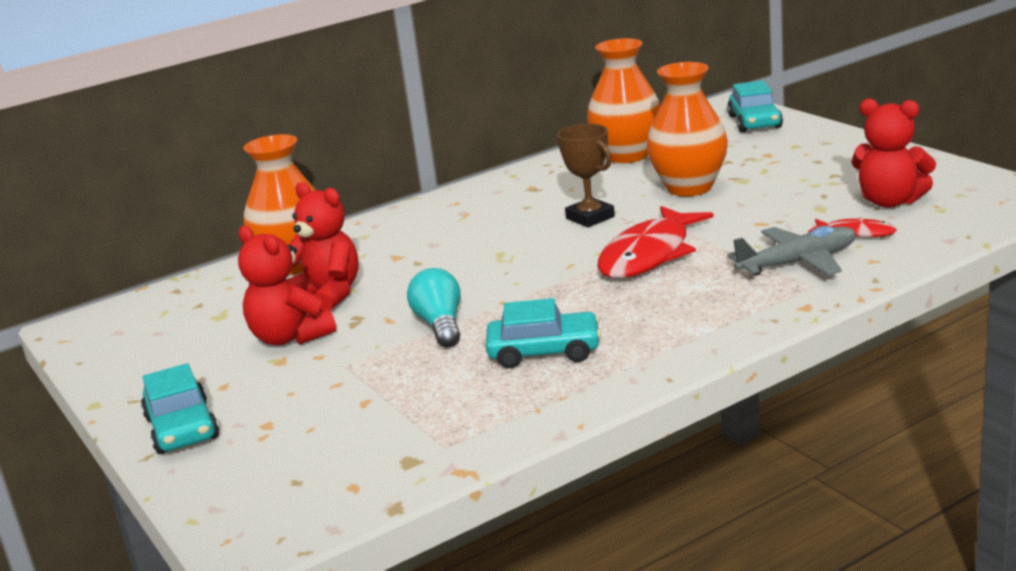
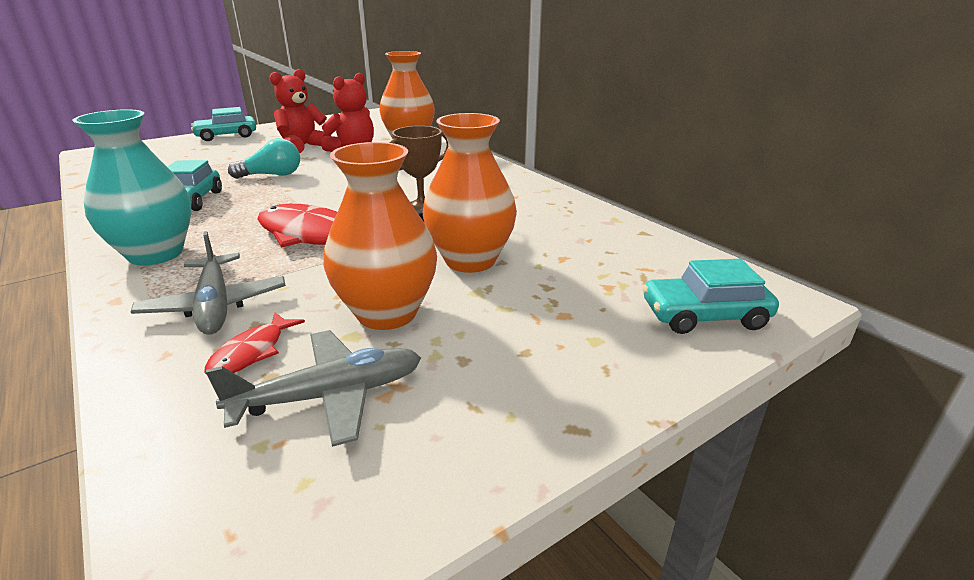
camera: 85 degrees right, 5 degrees up
(627, 155) = (583, 234): orange vase -> orange vase (387, 313)
(706, 320) = (156, 254): none -> turquoise vase
(890, 201) = (329, 396): red teddy bear -> grey plane

